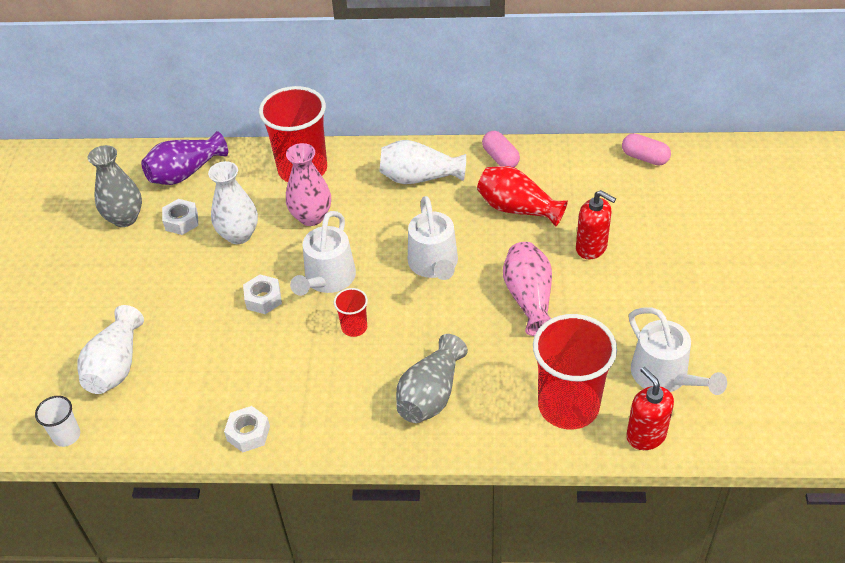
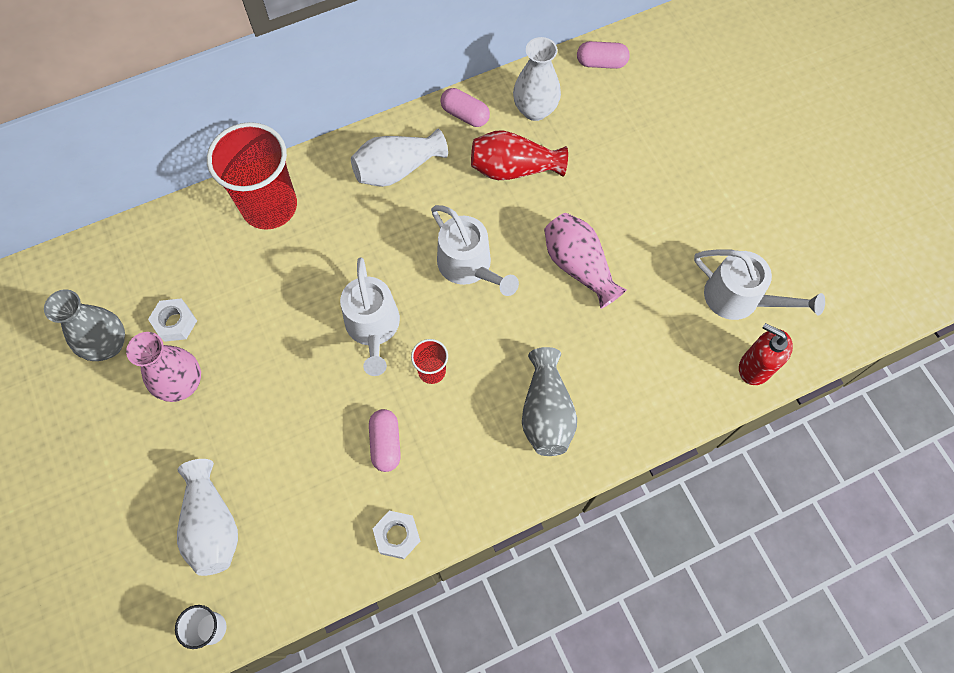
camera: 30 degrees left, 20 degrees up
(185, 172) = (141, 260): purple vase -> none
(239, 235) = (249, 313): white vase -> white vase (535, 110)
(263, 299) = (321, 378): white nut -> none
(283, 364) = (386, 443): none -> pink capsule
(311, 217) = (313, 260): pink vase -> pink vase (182, 383)
(568, 406) = (674, 367): red cup -> none
(591, 248) = (605, 186): red soap dispenser -> none

